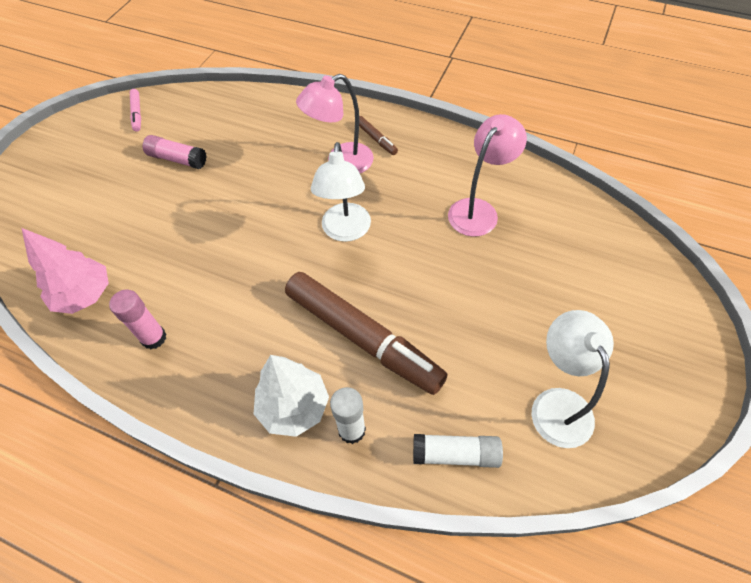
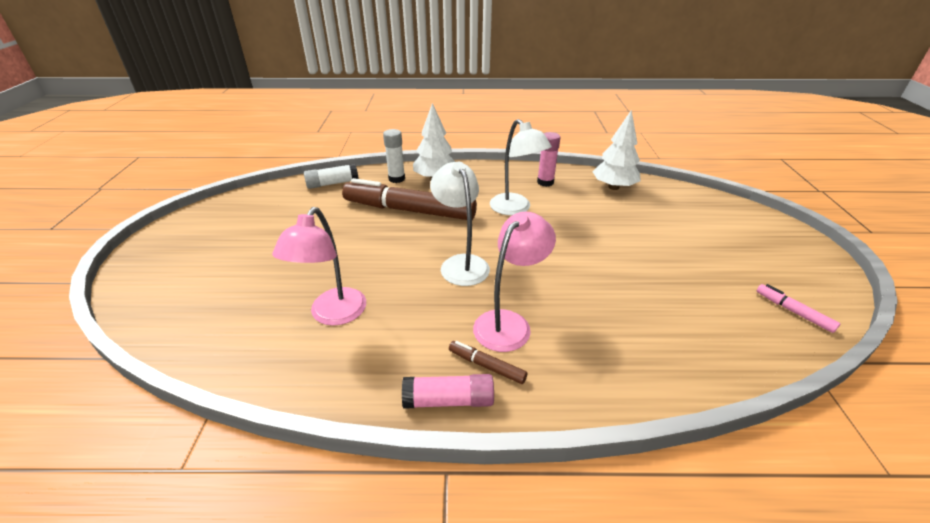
camera: 155 degrees right, 20 degrees down
(85, 295) = (613, 187): pink tree -> white tree
(177, 159) = (678, 278): pink glue stick -> pink glue stick (449, 400)
(557, 404) = (266, 212): white lamp -> white lamp (515, 209)

